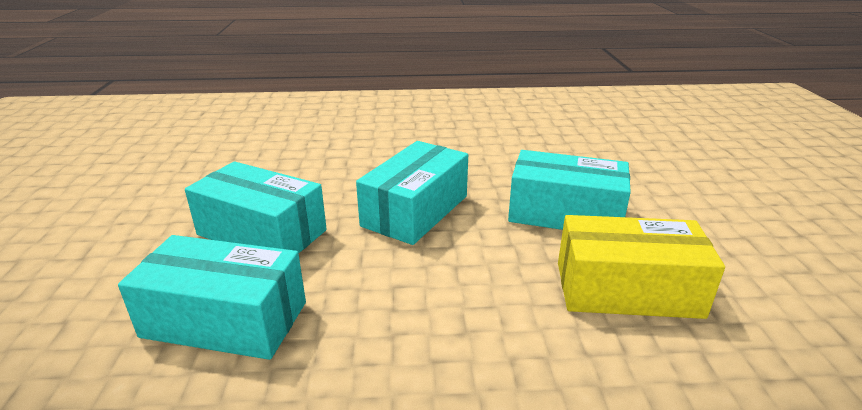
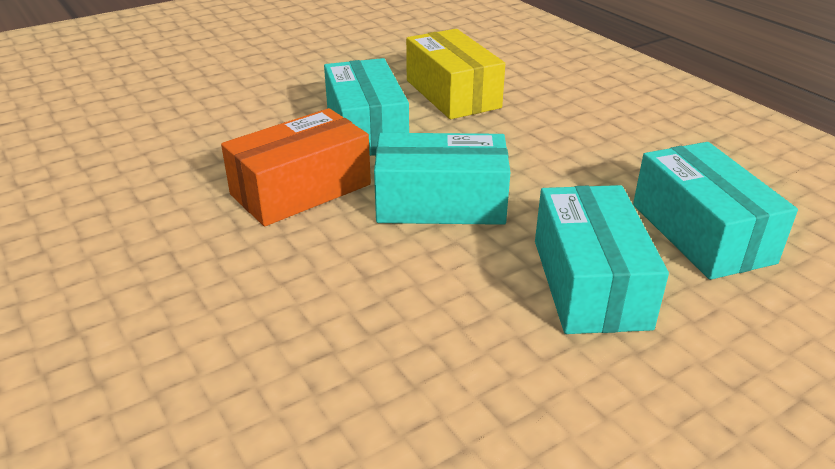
camera: 120 degrees left, 5 degrees up
(486, 168) = (301, 189): none -> orange box

